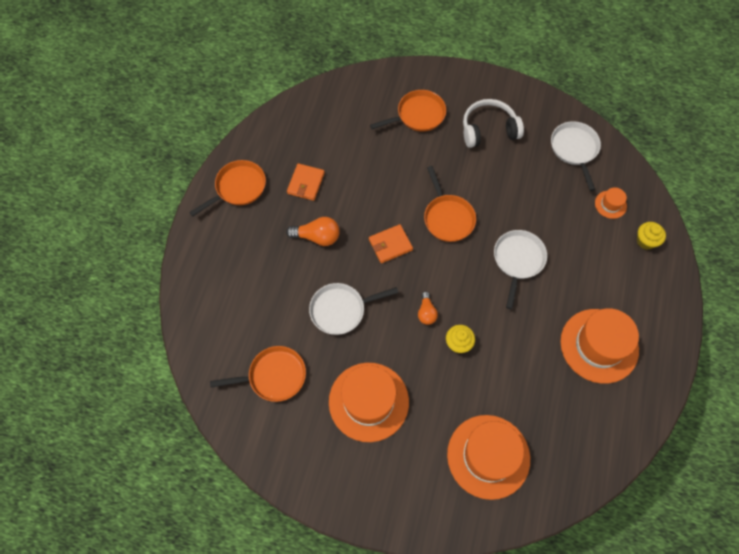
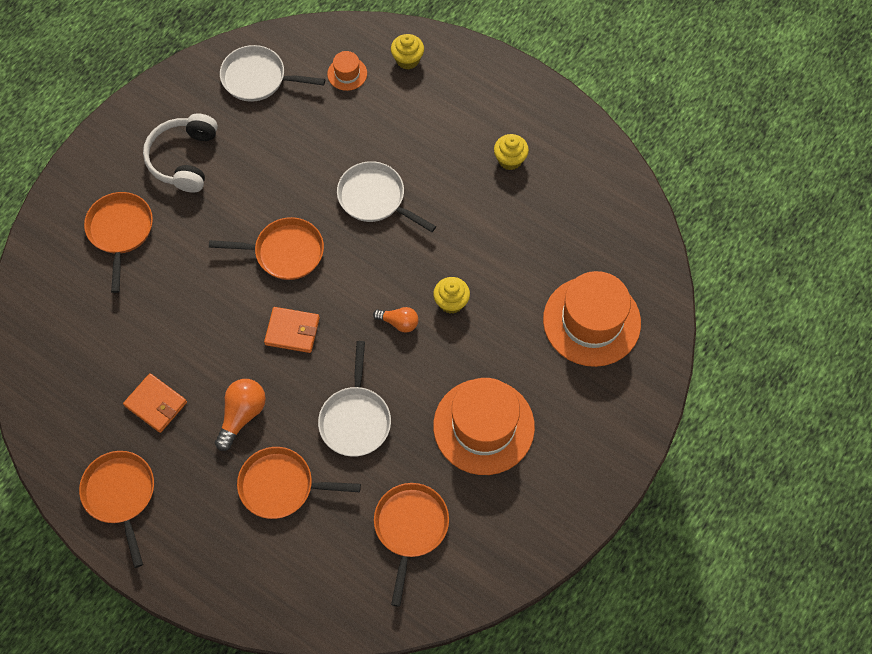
camera: 70 degrees left, 0 degrees up
(276, 280) = (281, 485): none -> orange pan
(390, 245) = (292, 331): orange wallet -> orange wallet turned 75 degrees counterclockwise
(599, 345) = (510, 160): orange hat -> yellow cupcake

